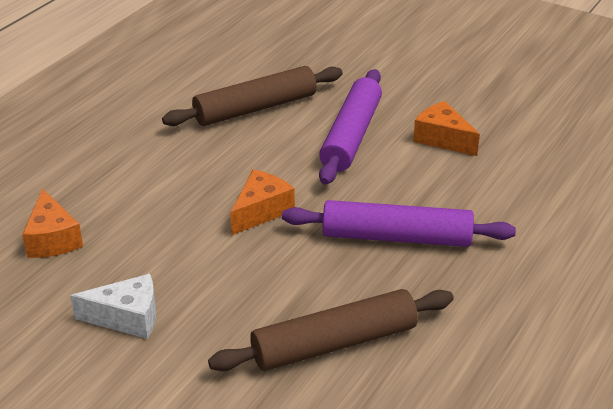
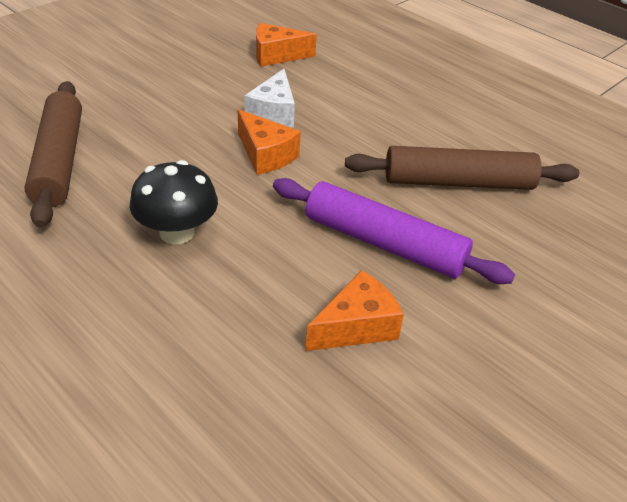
camera: 100 degrees right, 5 degrees up
(127, 318) = (163, 75): white cheese -> white cheese (273, 113)
(255, 108) = (458, 182): brown rolling pin -> brown rolling pin turned 75 degrees counterclockwise
(396, 237) = (177, 232): purple rolling pin -> black mushroom

